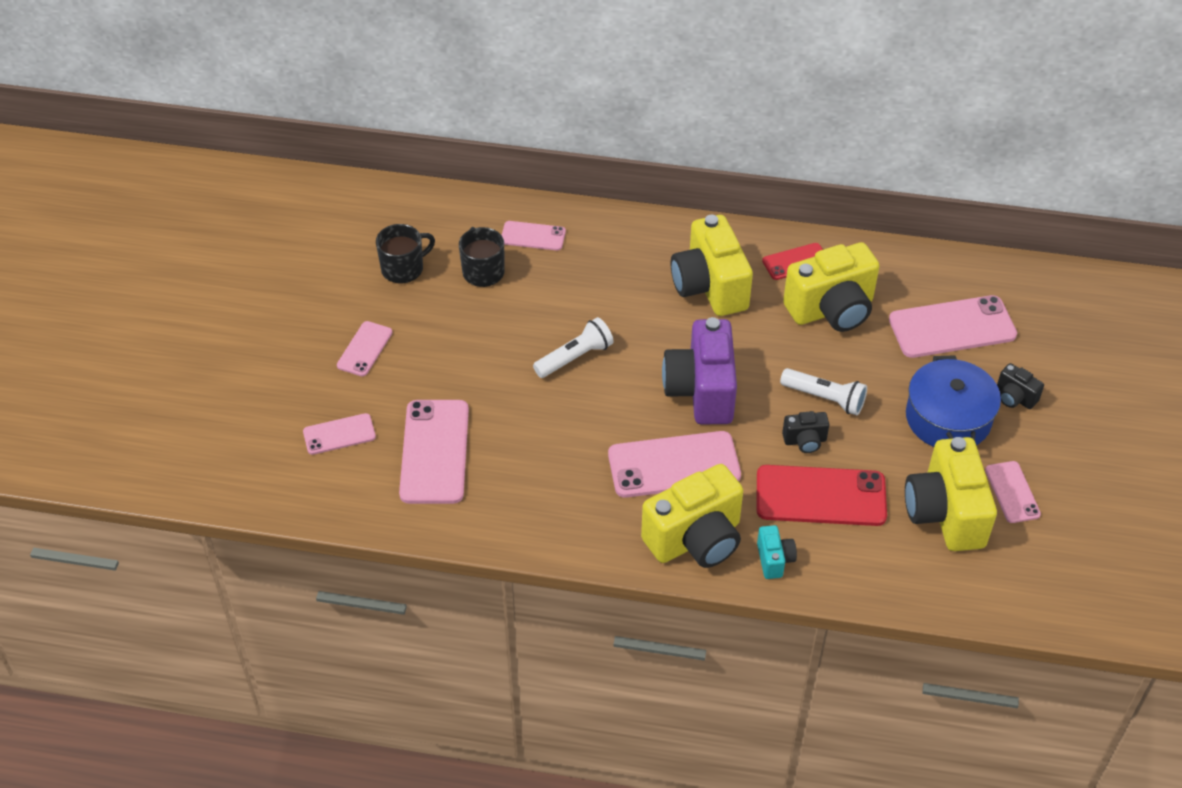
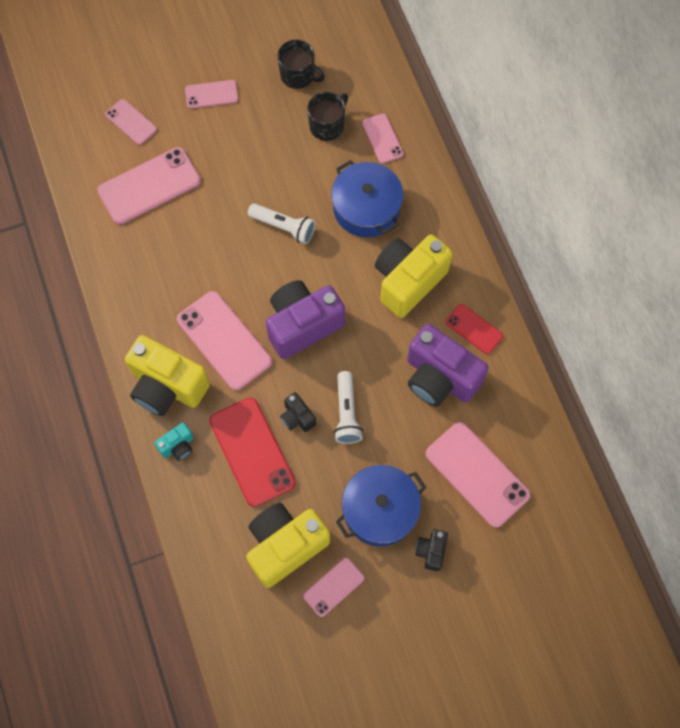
camera: 60 degrees right, 20 degrees up
(603, 283) = (366, 208): none -> blue pot
(831, 310) = (439, 377): yellow camera -> purple camera

